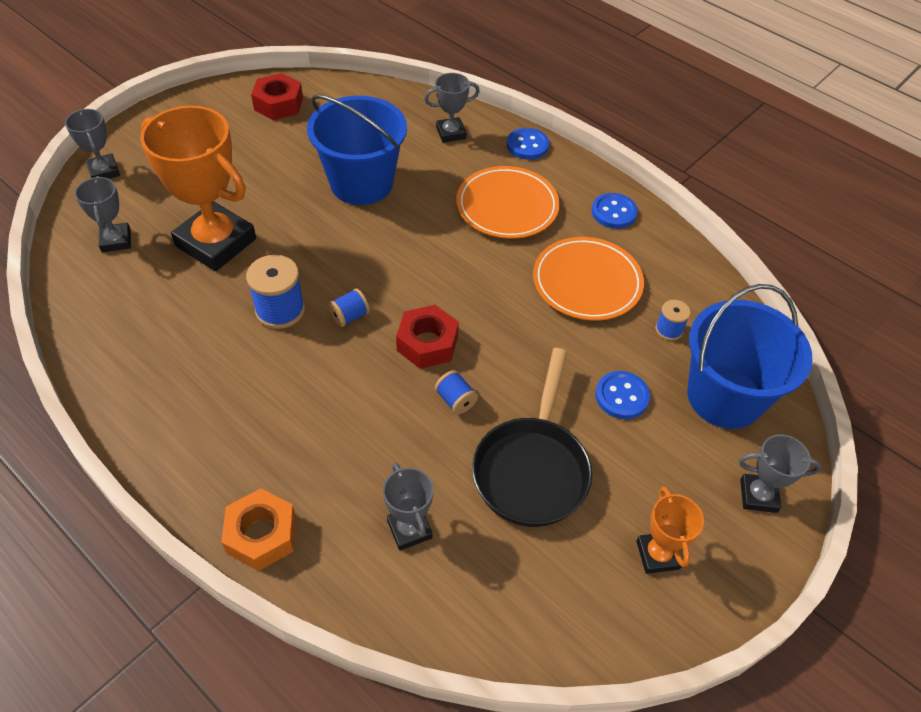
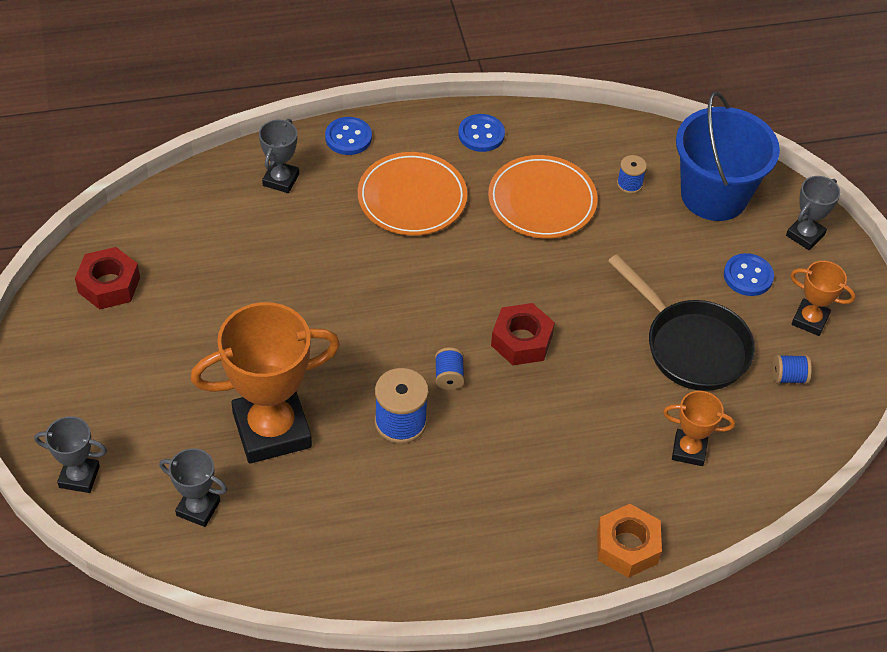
camera: 55 degrees left, 0 degrees up
(361, 183) = (289, 281): blue bucket -> none
(409, 529) = (689, 450): grey trophy -> orange trophy
(455, 400) = (593, 355): blue spool -> blue spool (788, 377)
(622, 396) = (668, 253): blue button -> blue button (748, 276)

